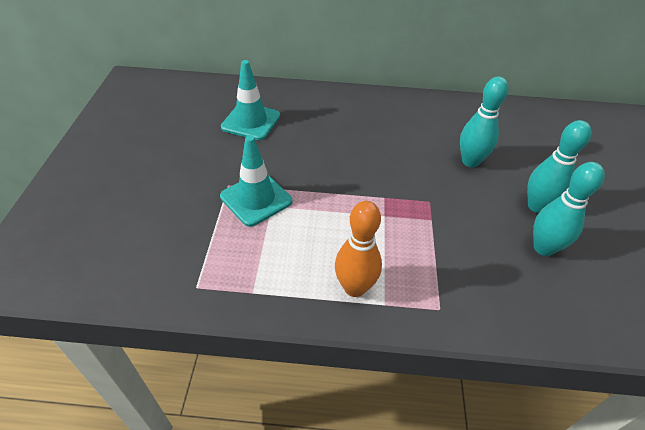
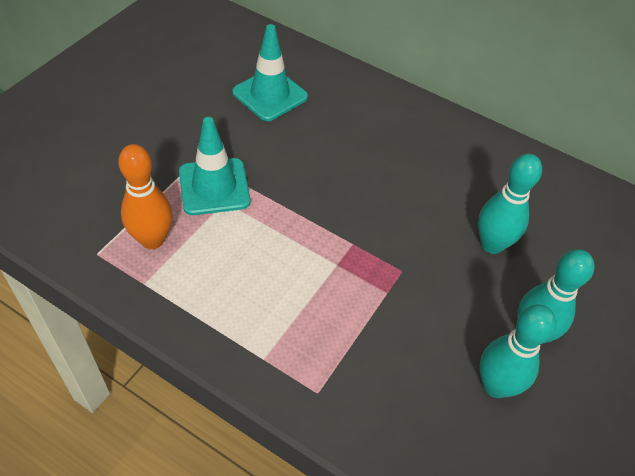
camera: 25 degrees right, 5 degrees up
(354, 287) = (246, 326): orange bowling pin -> orange bowling pin (152, 240)

